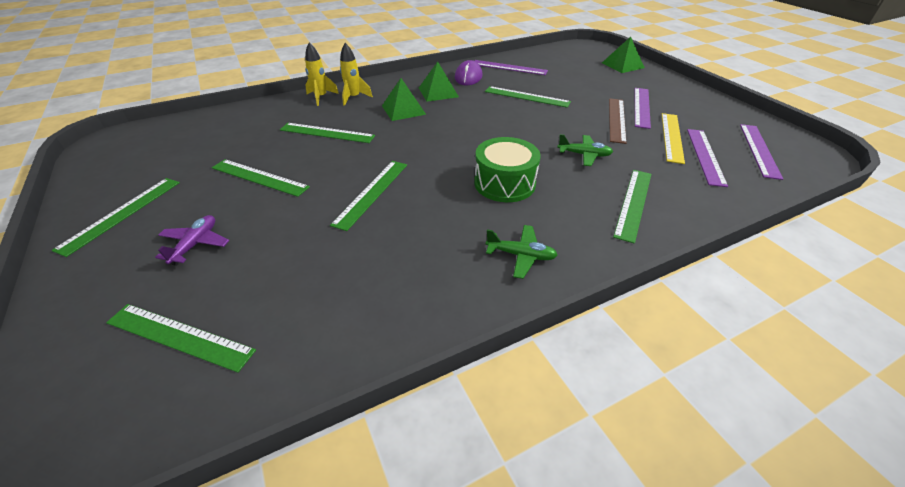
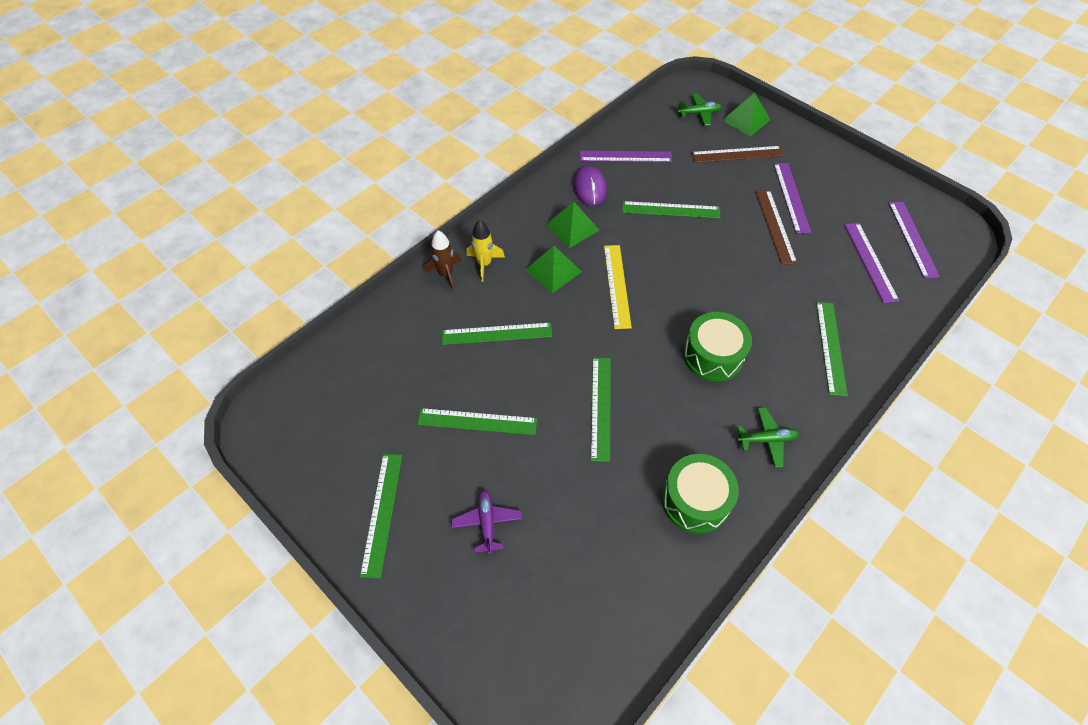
camera: 20 degrees left, 15 degrees up
(179, 336) = (554, 613): green ruler -> none
(321, 97) = (446, 274): yellow rocket -> brown rocket
(408, 284) = (695, 500): none -> green drum
(584, 155) = (766, 292): green plane -> green plane (699, 113)
(604, 79) = (737, 154): none -> brown ruler
(672, 137) = (834, 240): yellow ruler -> yellow ruler (617, 285)

